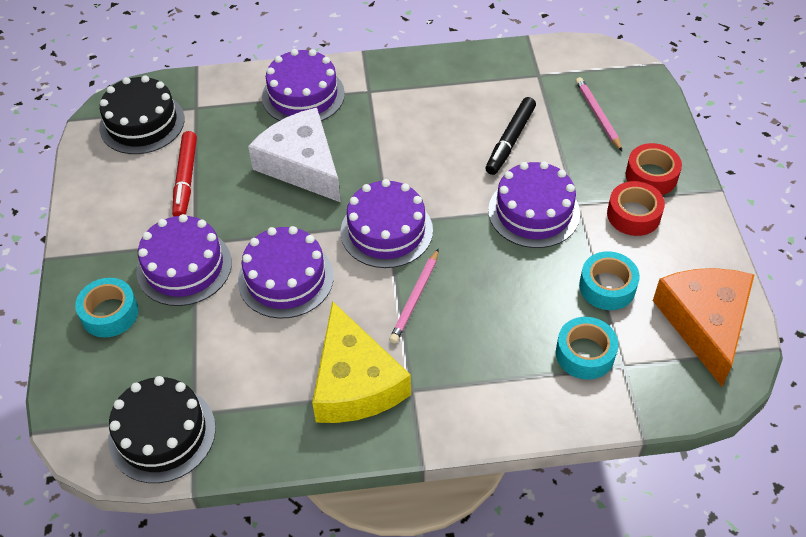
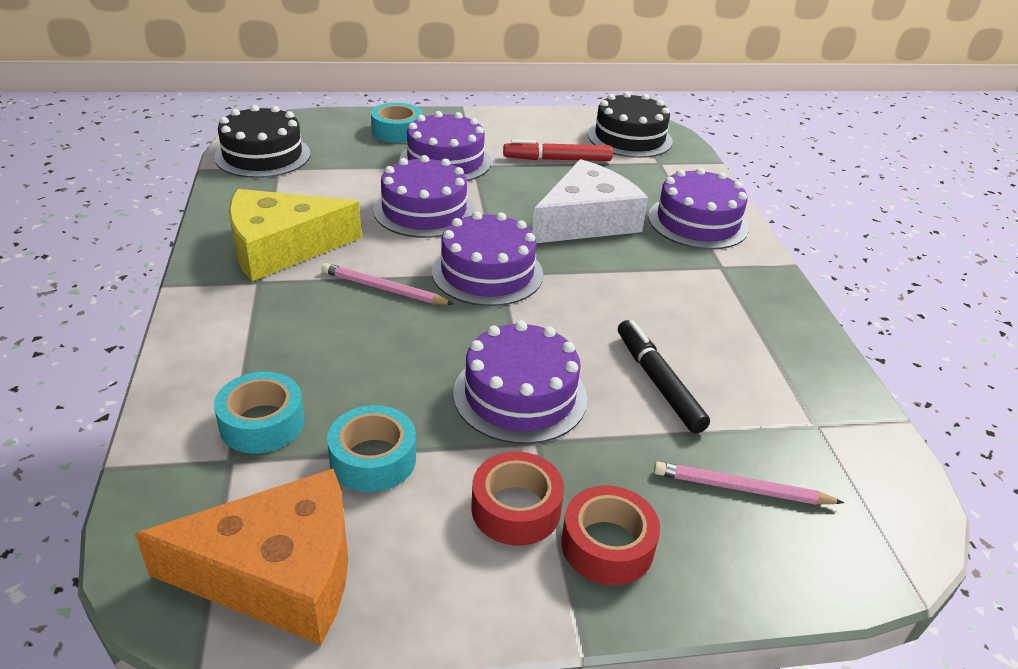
camera: 85 degrees right, 15 degrees down
(510, 140) = (658, 382): black marker -> black marker turned 45 degrees clockwise
(597, 115) = (741, 488): pink pencil -> pink pencil turned 150 degrees counterclockwise

